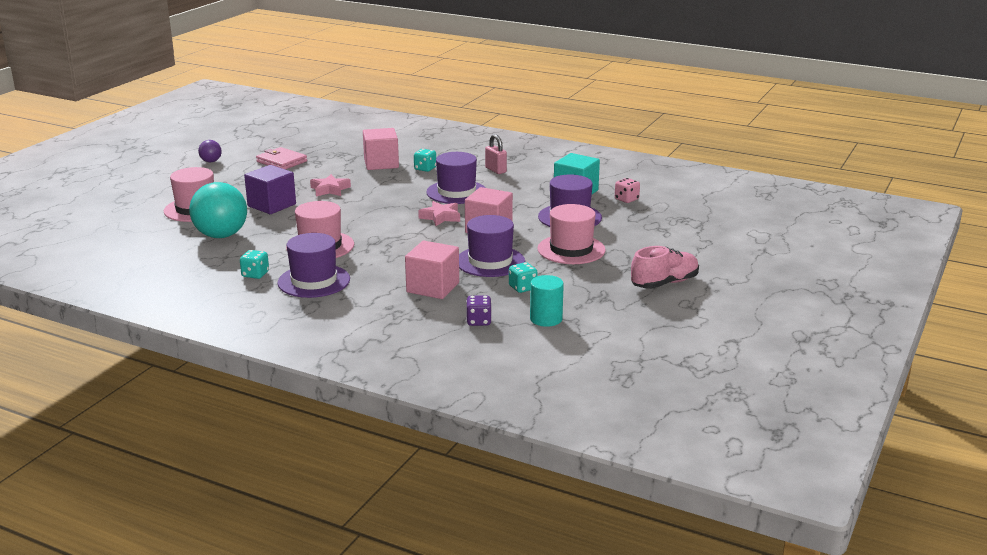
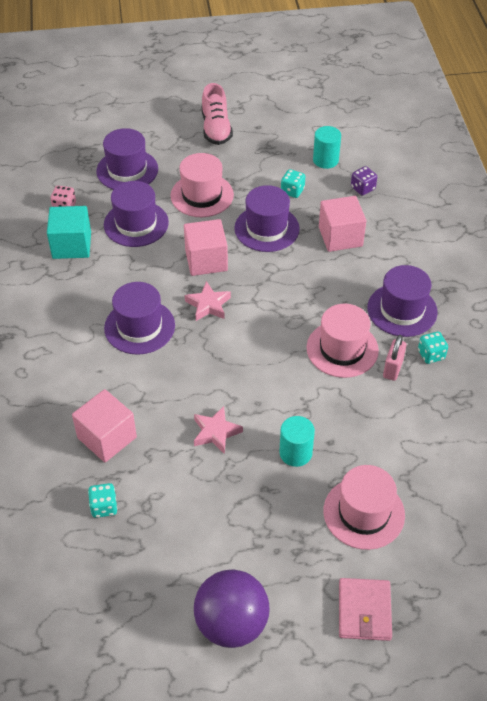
camera: 125 degrees left, 25 degrees up
(211, 161) = (231, 623): purple ball -> purple ball, size x2.13
(221, 235) = (393, 438): turquoise ball -> none
(272, 205) = (295, 453): purple cube -> turquoise cylinder
(282, 161) = (173, 542): pink wallet -> pink wallet (364, 611)
(425, 169) = (93, 389): turquoise dice -> turquoise dice (104, 507)
(495, 170) = (55, 329): pink padlock -> pink padlock (392, 369)
(646, 231) = (127, 170): none -> purple hat
(664, 283) = (216, 129): pink shoe -> pink shoe turned 120 degrees counterclockwise

